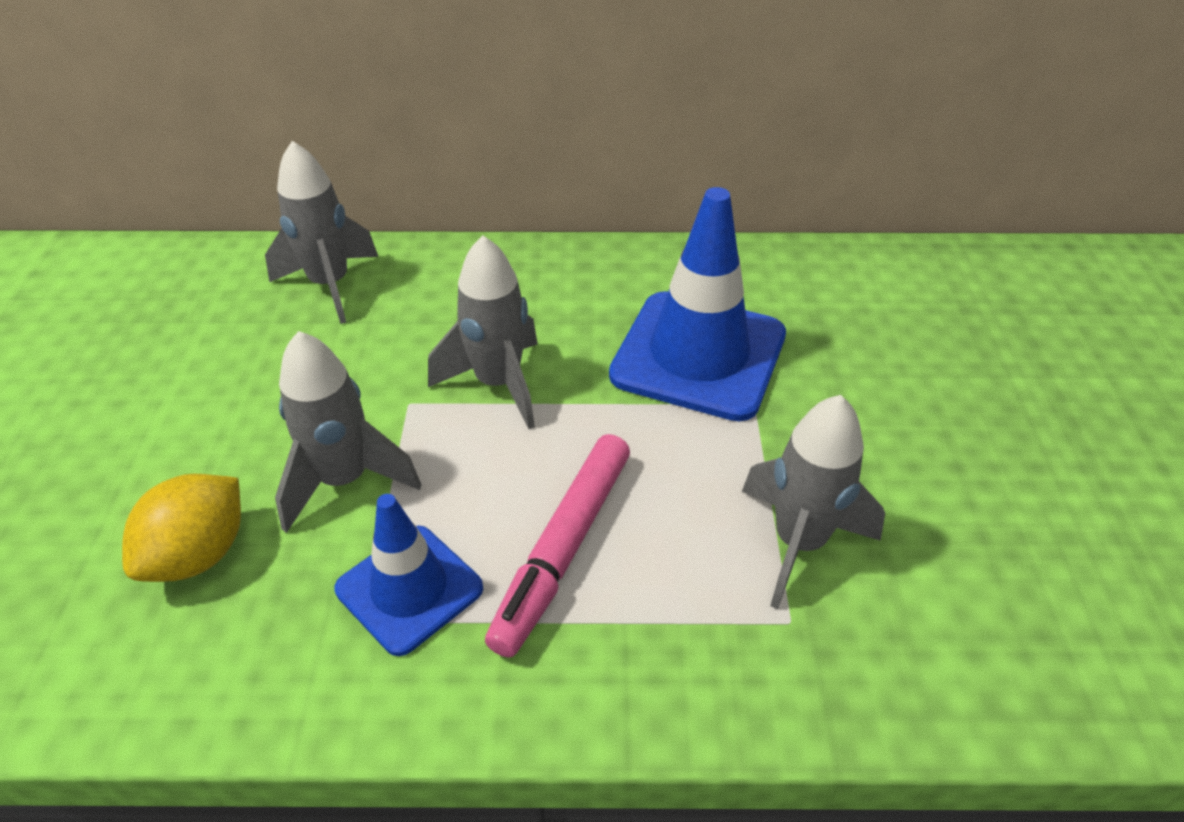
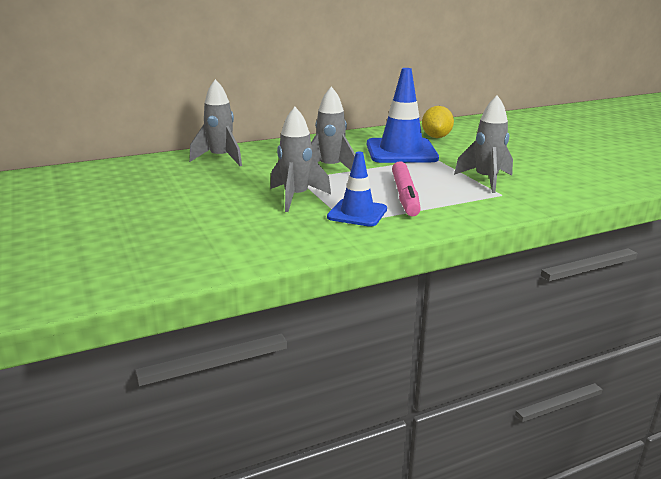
camera: 25 degrees left, 20 degrees down
(199, 554) = (256, 223): yellow lemon -> yellow lemon (436, 137)

